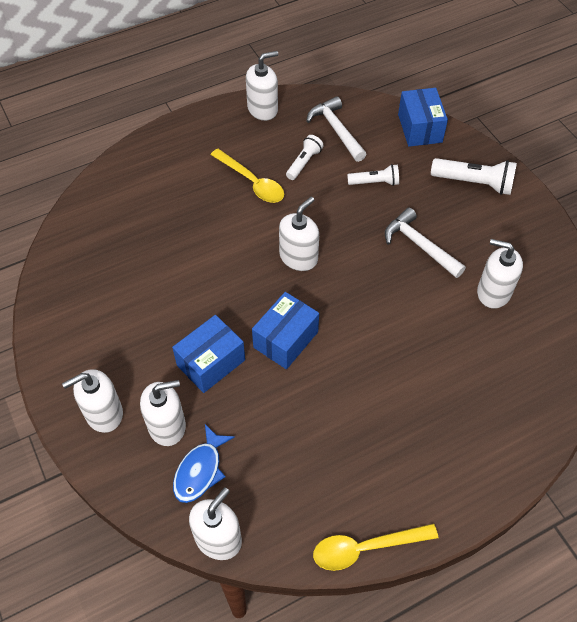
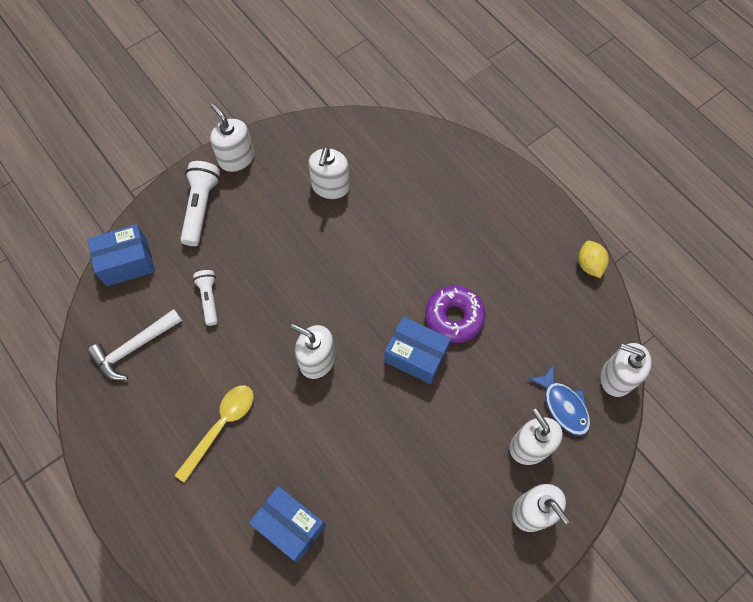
camera: 100 degrees left, 10 degrees up
(200, 470) = (563, 405): blue fish -> blue fish turned 45 degrees clockwise
(211, 362) = (455, 420): blue box -> blue box (290, 526)
(262, 109) = (103, 436): white soap dispenser -> white soap dispenser (236, 158)
(304, 163) = (187, 375): white flashlight -> none
(322, 383) = (454, 317): none -> purple donut
(365, 548) = (589, 264): yellow spoon -> yellow lemon
(420, 245) = (286, 250): white hammer -> none

